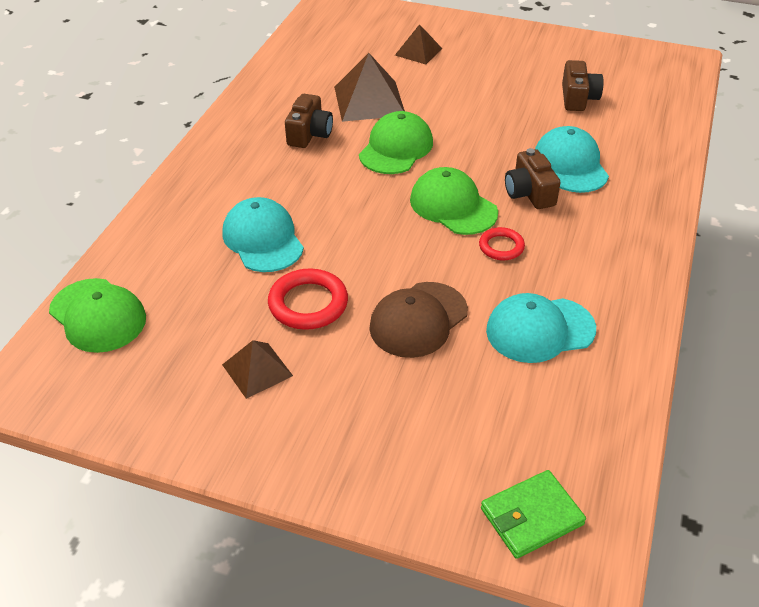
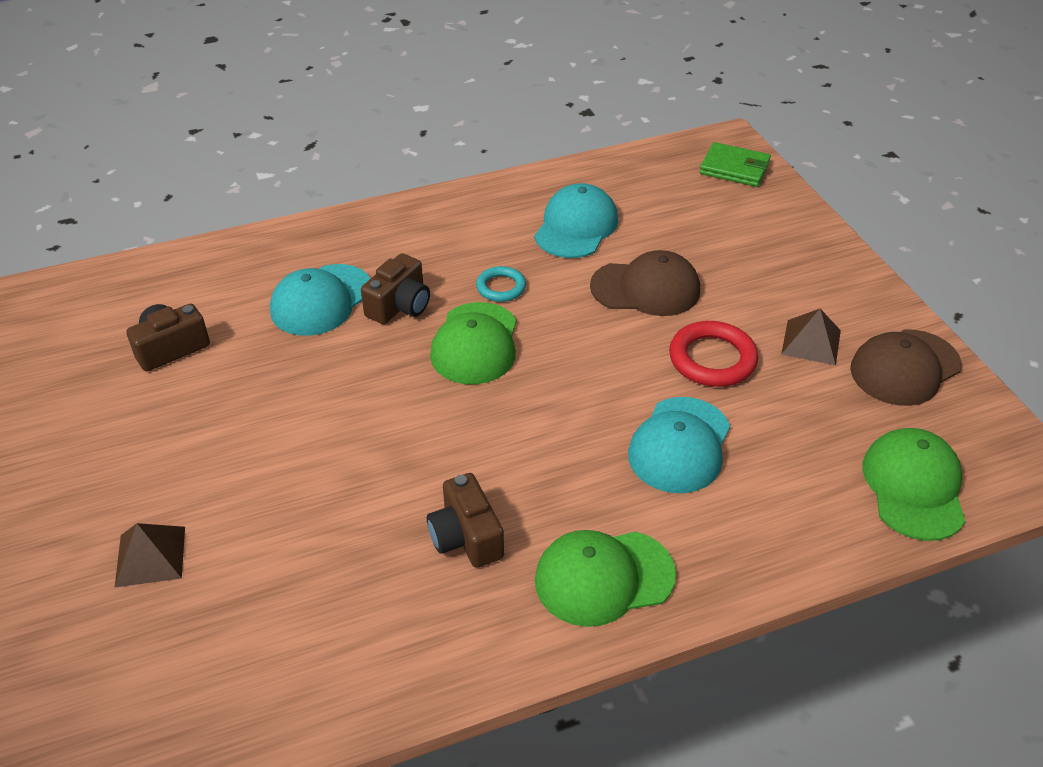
camera: 130 degrees left, 0 degrees up
(169, 402) = (905, 368): none -> brown cap
(309, 134) = (466, 537): brown camera -> brown camera turned 90 degrees counterclockwise
(369, 100) = (334, 528): brown pyramid -> none
(396, 148) = (417, 440): green cap -> green cap (604, 577)
(501, 247) = (501, 287): red ring -> turquoise ring
(540, 330) = (576, 227): turquoise cap -> turquoise cap turned 105 degrees counterclockwise

